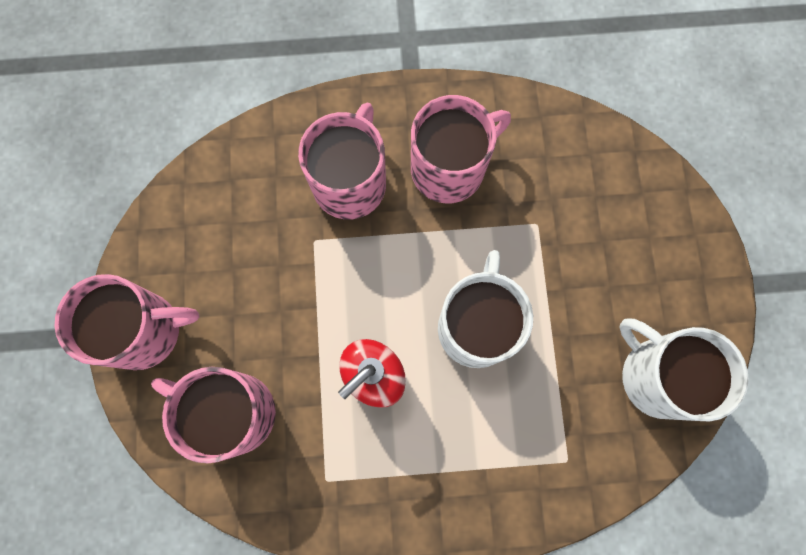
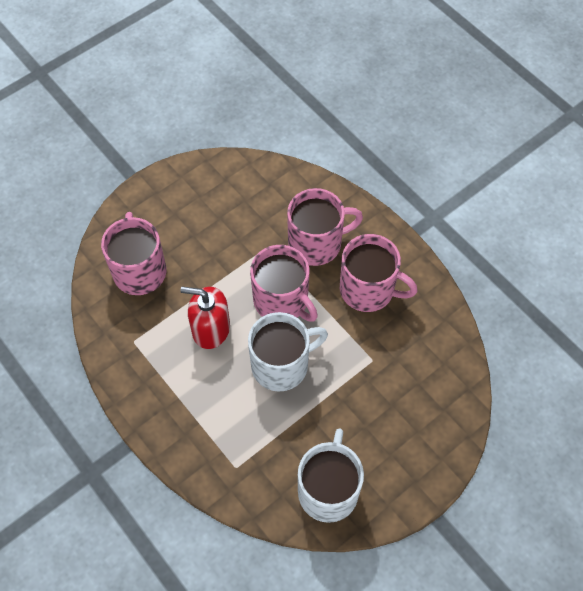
camera: 55 degrees right, 15 degrees down
(144, 331) = (153, 199): pink mug -> pink mug (282, 301)

